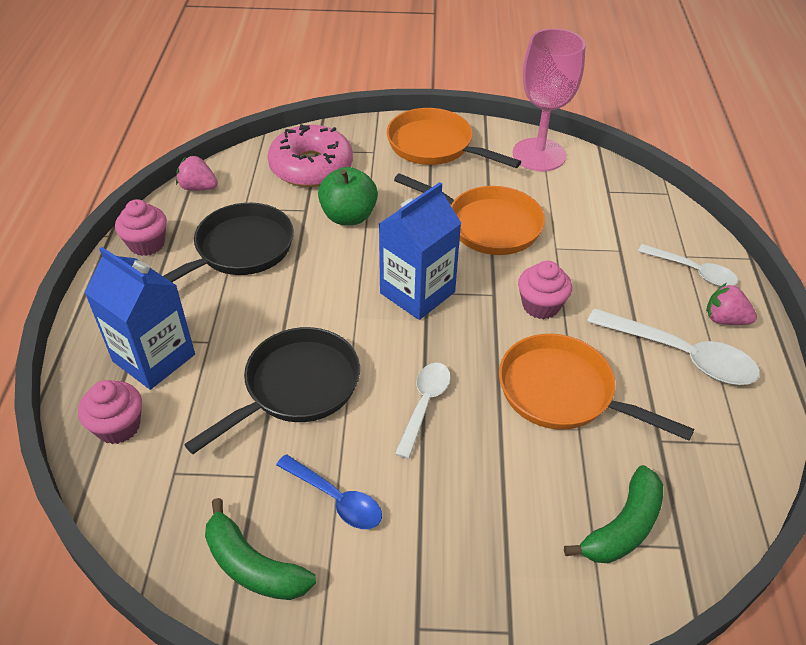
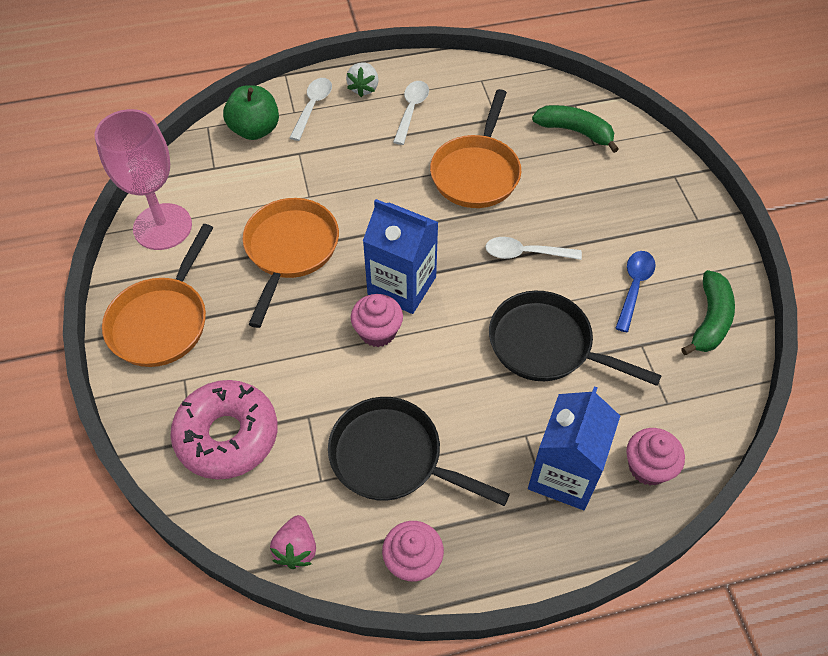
camera: 105 degrees left, 10 degrees up
(348, 216) = (308, 371): green apple -> green apple (255, 130)
(541, 306) = (387, 197): pink cupcake -> pink cupcake (377, 332)
(681, 355) = (411, 110): white spoon -> white spoon, size x0.64
(724, 319) = (363, 88): pink strawberry -> white strawberry

